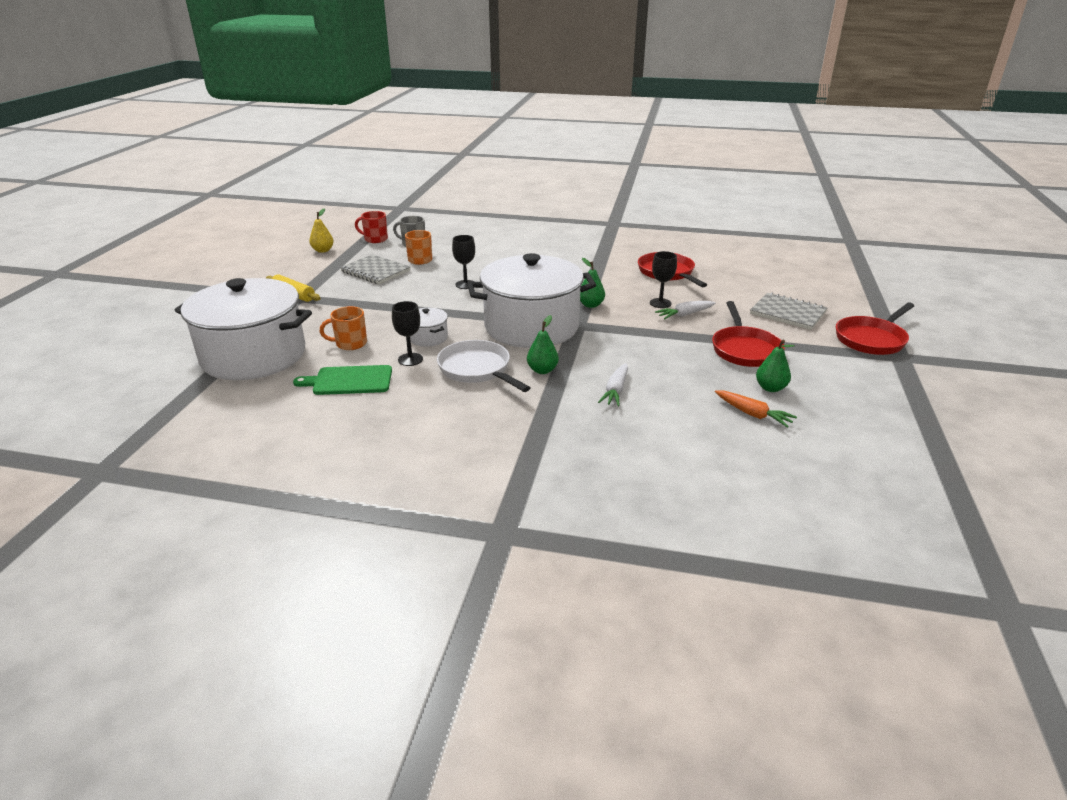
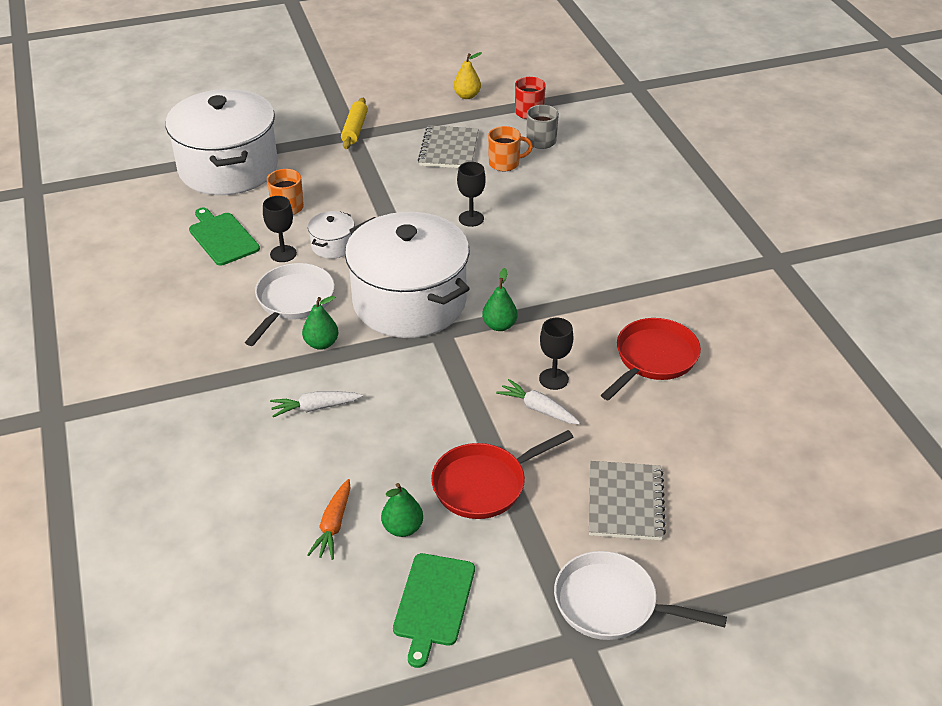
camera: 60 degrees right, 10 degrees up
(849, 395) = (433, 603): none -> green cutting board
(871, 339) = (612, 604): red pan -> white pan

